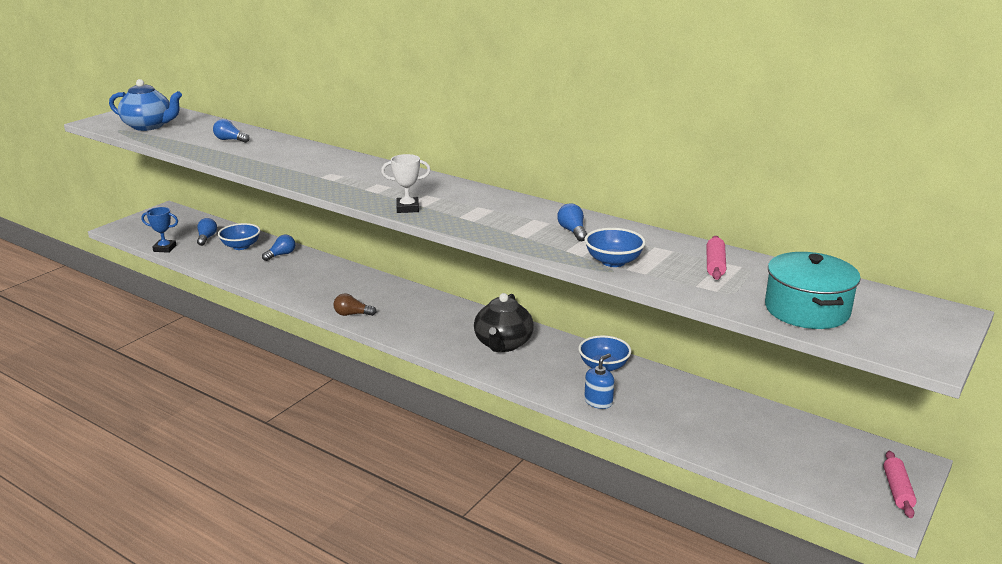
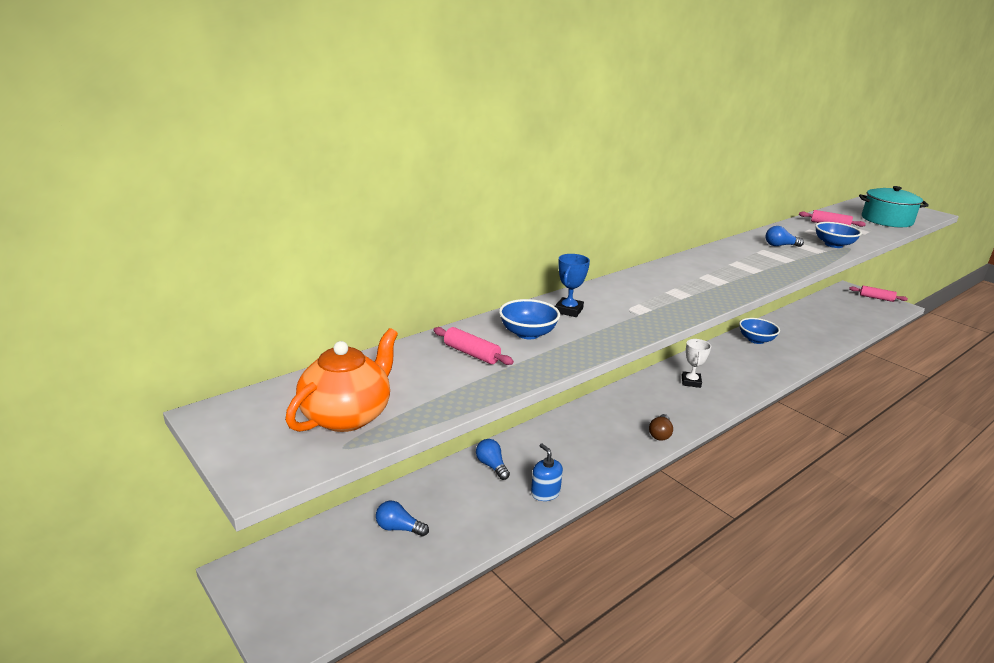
camera: 75 degrees left, 0 degrees up
(149, 126) = (347, 415): blue teapot -> orange teapot
(165, 248) = (413, 576): blue trophy -> blue trophy (568, 310)
(230, 140) = (471, 354): blue light bulb -> pink rolling pin
(241, 246) = (447, 497): blue bowl -> blue bowl (528, 333)
(407, 208) = (734, 288): white trophy -> white trophy (691, 382)
(503, 344) = (723, 370): black teapot -> none
(598, 401) = (805, 351): blue soap dispenser -> blue soap dispenser (545, 493)

